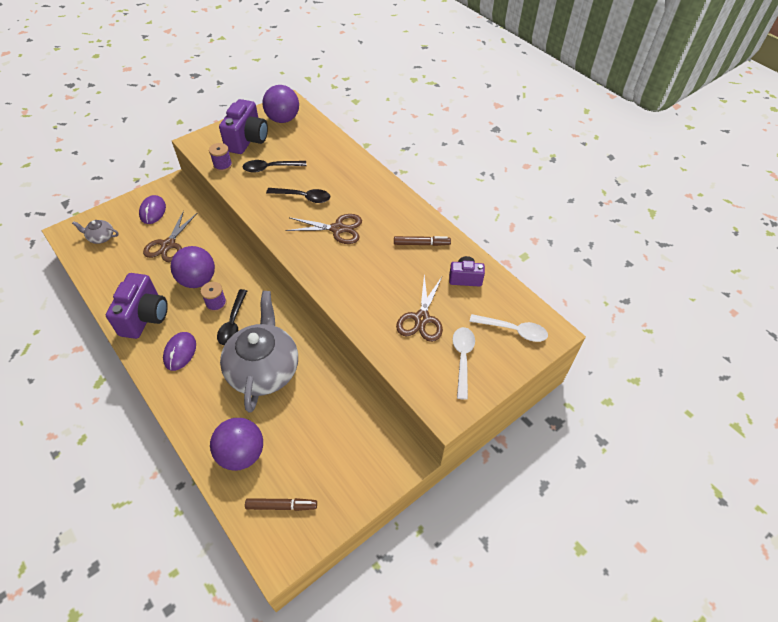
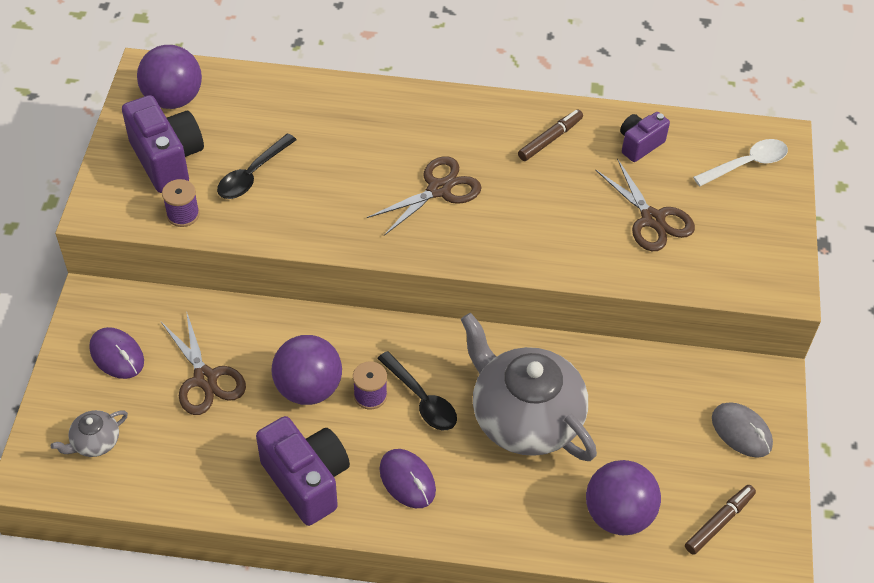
camera: 45 degrees left, 0 degrees up
(303, 197) = (346, 181): black spoon -> none
(355, 471) = (741, 431): none -> grey mouse
(462, 359) = (737, 228): white spoon -> none

